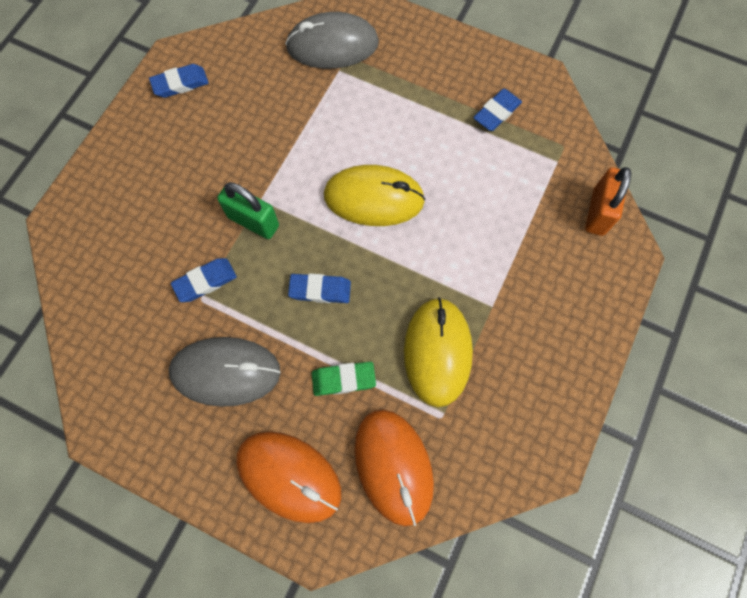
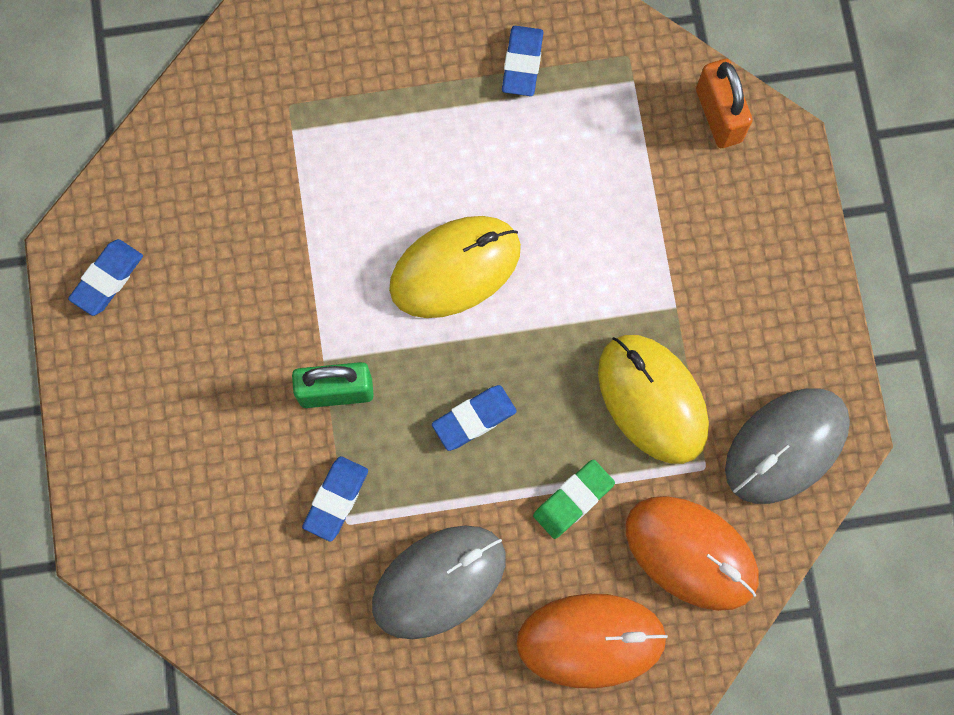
camera: 35 degrees left, 5 degrees up
(332, 45) = (259, 102): grey mouse -> grey mouse (786, 446)

